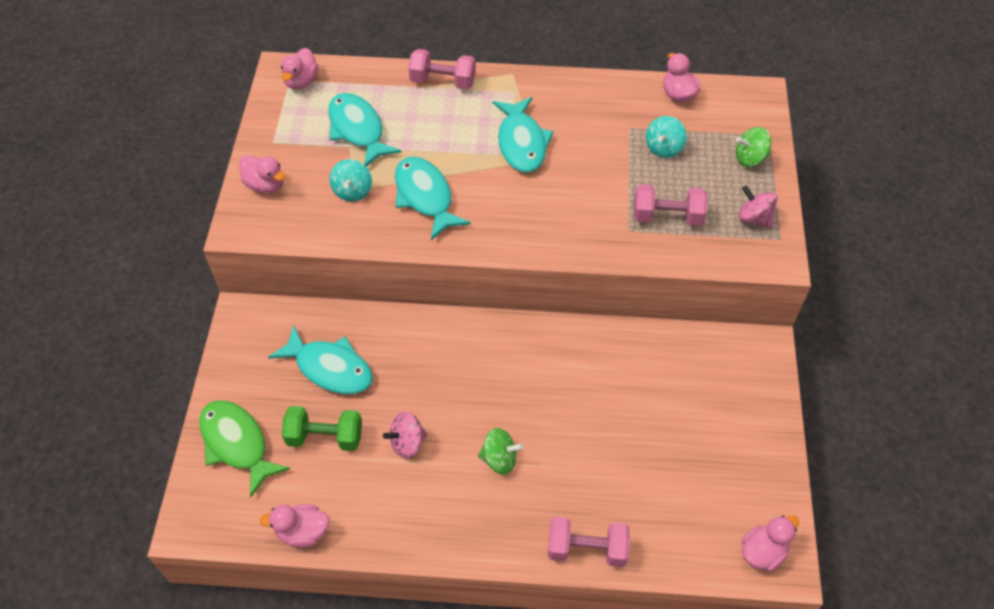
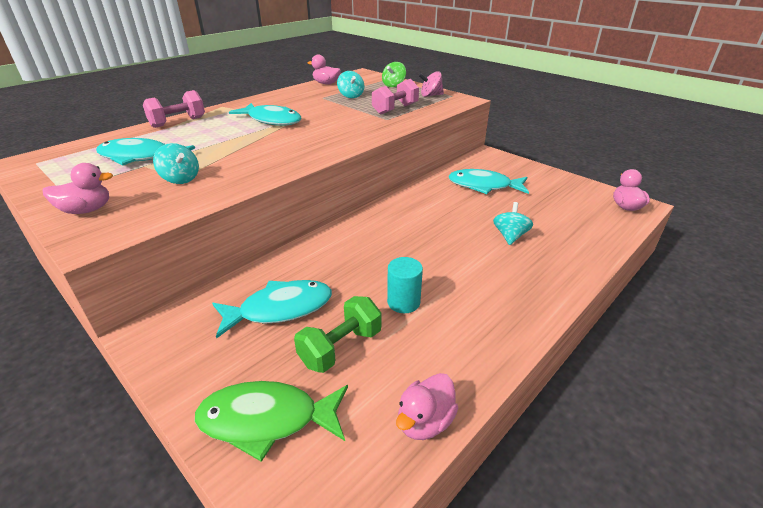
camera: 50 degrees left, 20 degrees down
(301, 81) = (49, 159): pink duck -> none
(407, 443) = (403, 302): pink spinning top -> turquoise cylinder
(425, 197) = (244, 158): turquoise fish -> turquoise fish (483, 186)
(499, 459) = (467, 265): green spinning top -> none
(584, 467) = (510, 236): none -> turquoise spinning top
(586, 549) = (578, 264): pink dumbbell -> none

